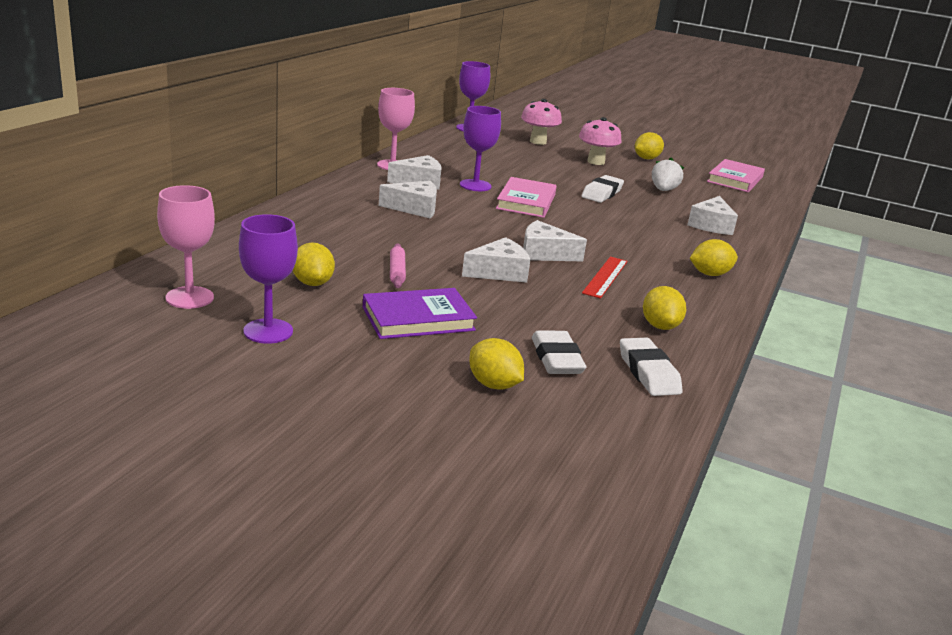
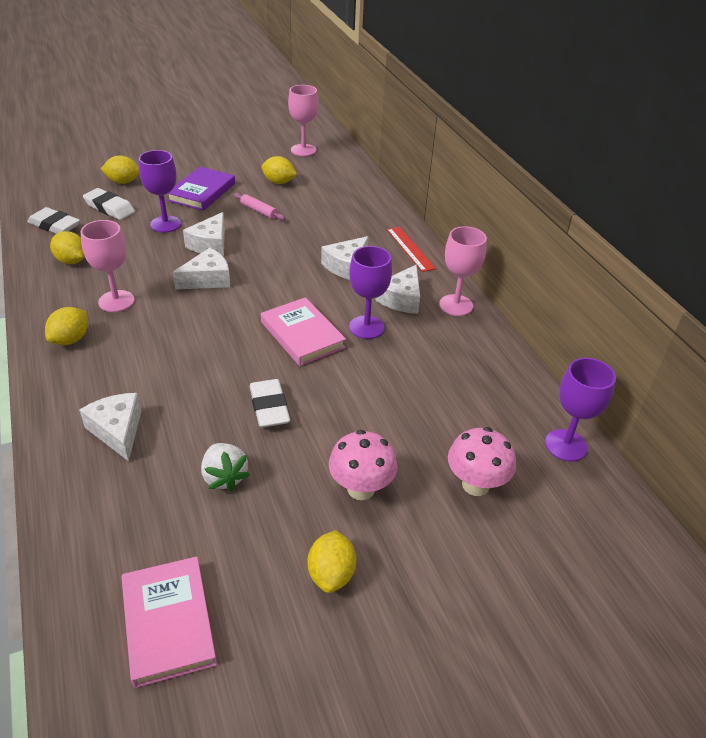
camera: 135 degrees right, 15 degrees up
(268, 331) = (246, 155): purple goblet -> purple goblet (165, 224)
(605, 277) = (144, 283): red ruler -> red ruler (410, 248)
(646, 277) = (116, 301): none -> pink goblet

